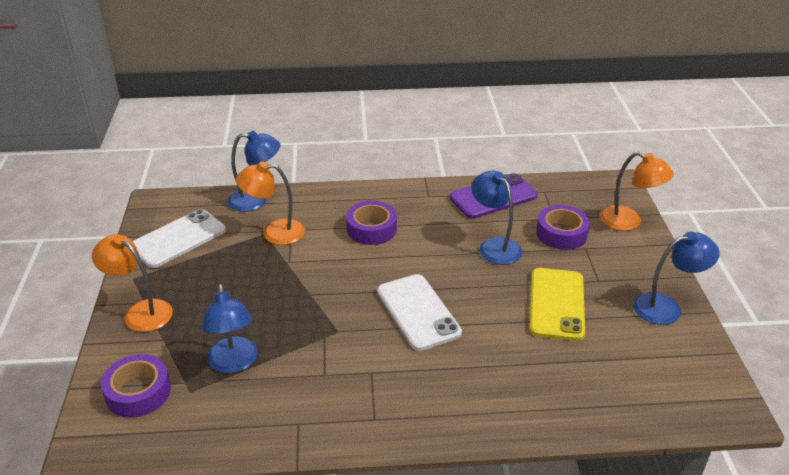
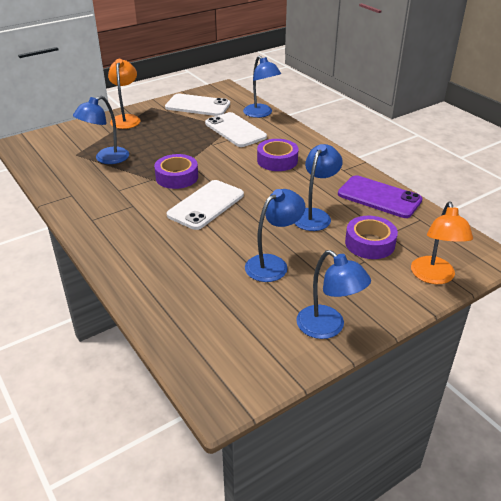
camera: 60 degrees right, 0 degrees up
(138, 392) = (65, 141): purple tape -> purple tape (177, 177)
(274, 232) = (235, 130): orange lamp -> white phone
(557, 304) = (273, 264): yellow phone -> blue lamp

